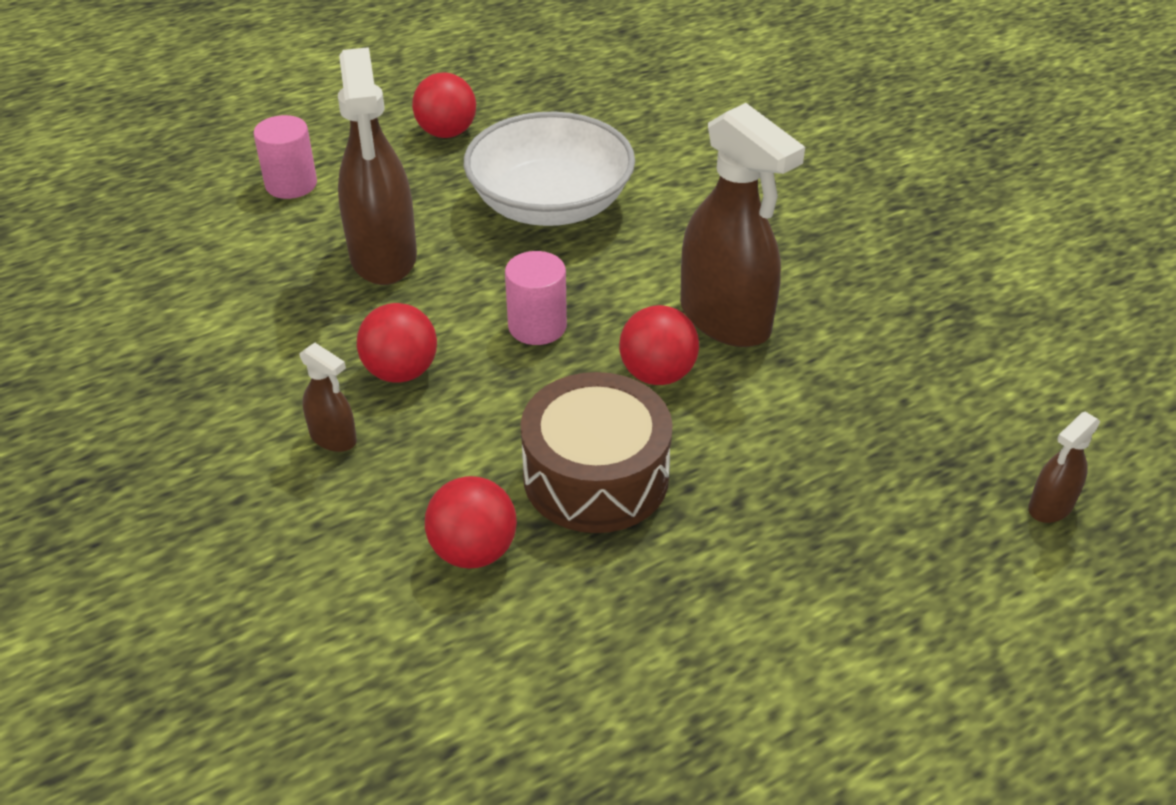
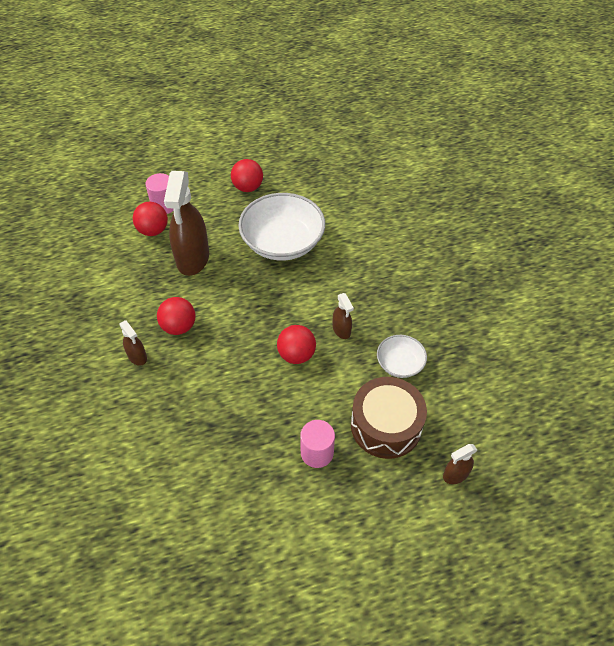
camera: 15 degrees right, 10 degrees up
(473, 551) = (178, 432): red ball -> red ball (153, 230)
(537, 326) = (250, 314): pink cylinder -> pink cylinder (317, 453)
(596, 476) = (246, 405): brown drum -> brown drum (386, 425)
(725, 319) = (341, 330): brown spray bottle -> brown spray bottle, size x0.46
(859, 351) = (400, 363): none -> white bowl

